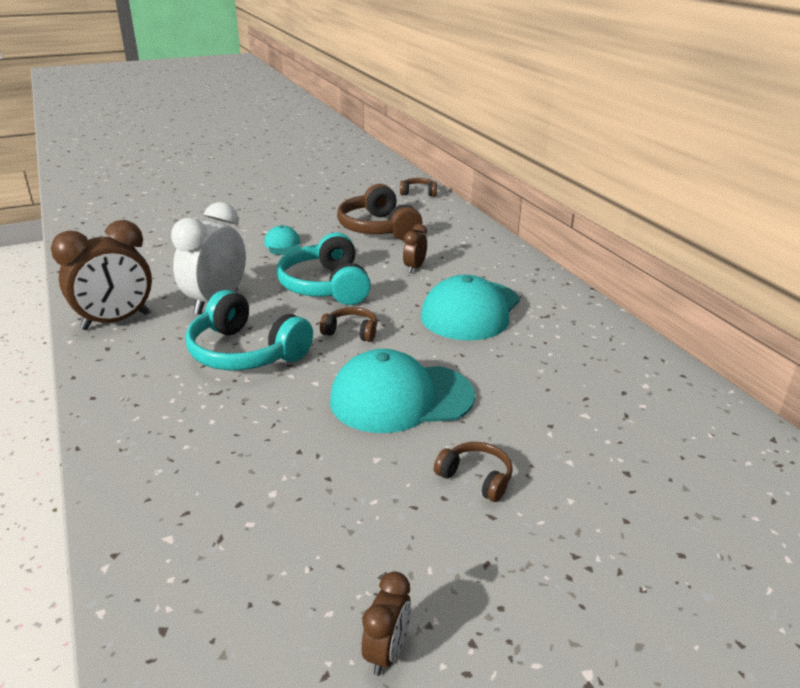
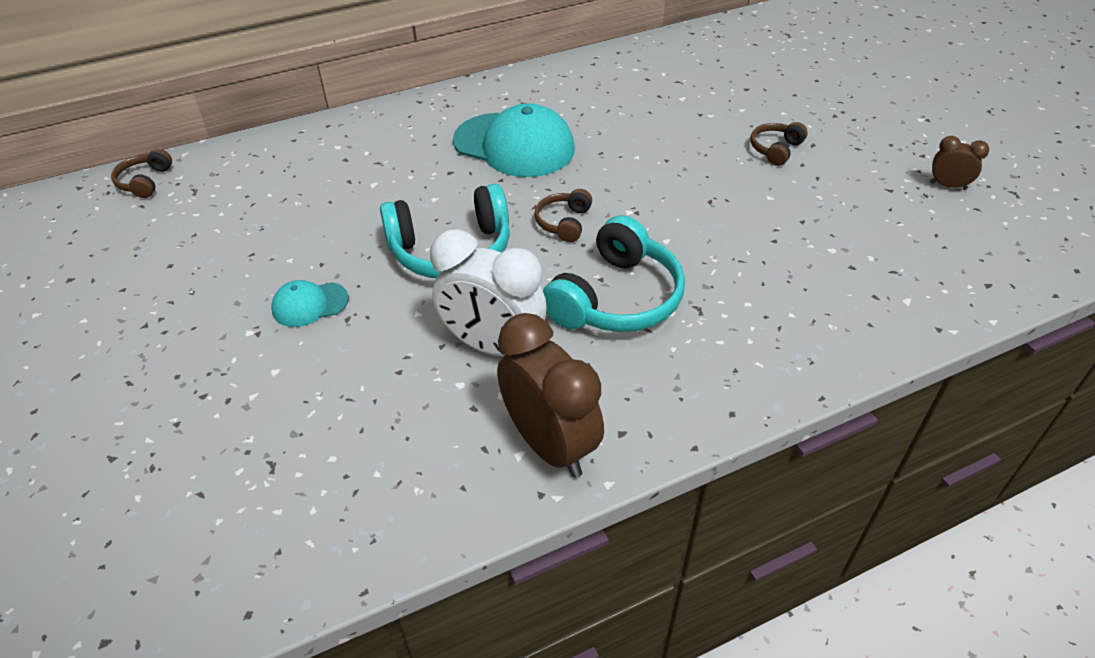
camera: 90 degrees left, 15 degrees up
(378, 228) = (273, 215): brown headphones -> none
(401, 398) = (681, 186): turquoise cap -> none
(414, 268) = (407, 182): brown clock -> none

